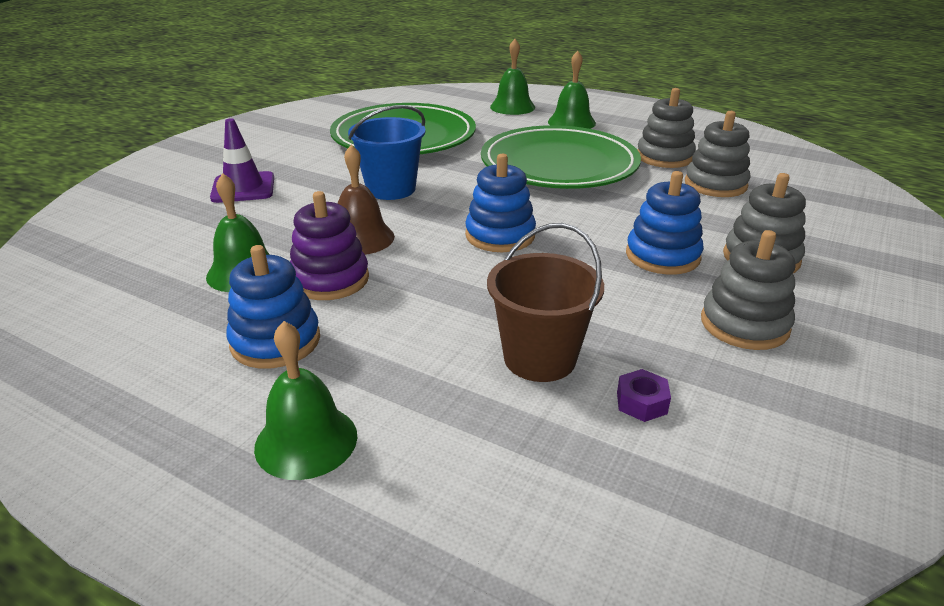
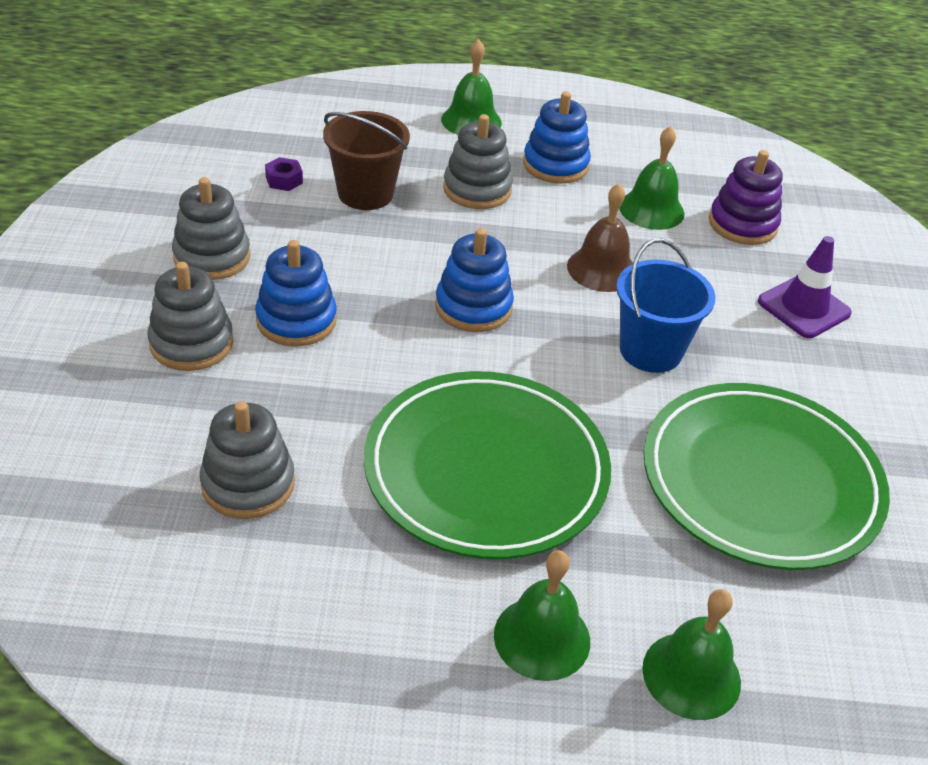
camera: 150 degrees right, 10 degrees up
(330, 279) = (576, 219): purple stacking toy -> purple stacking toy (742, 224)
(664, 157) = (337, 547): grey stacking toy -> grey stacking toy (477, 189)

